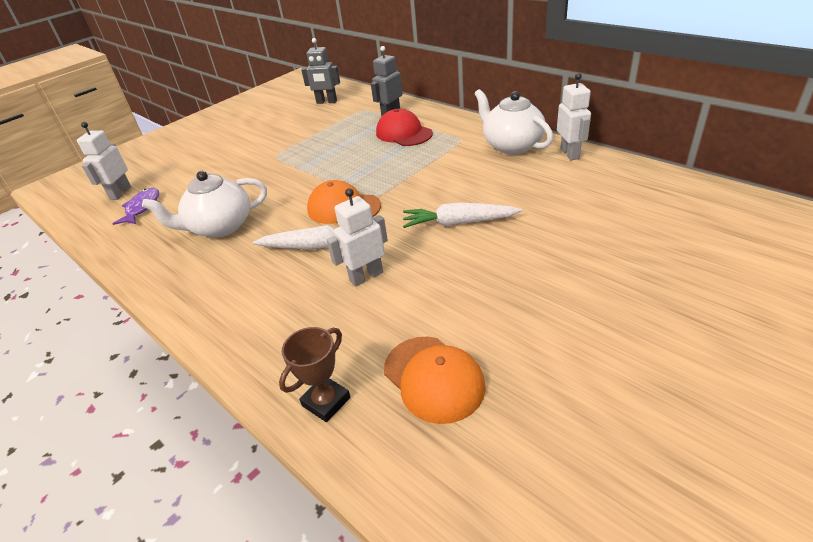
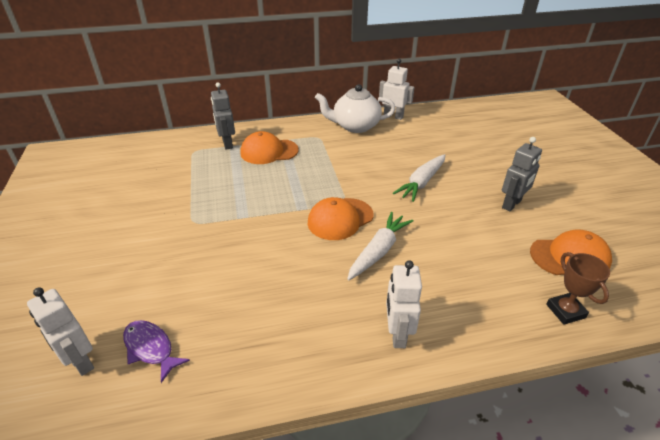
camera: 60 degrees left, 0 degrees up
(220, 227) = (277, 297): white teapot -> none
(326, 102) = (141, 160): grey robot -> grey robot (512, 204)
(366, 276) = (443, 243): white robot -> white robot (397, 334)
(403, 133) = (269, 151): red cap -> orange cap

